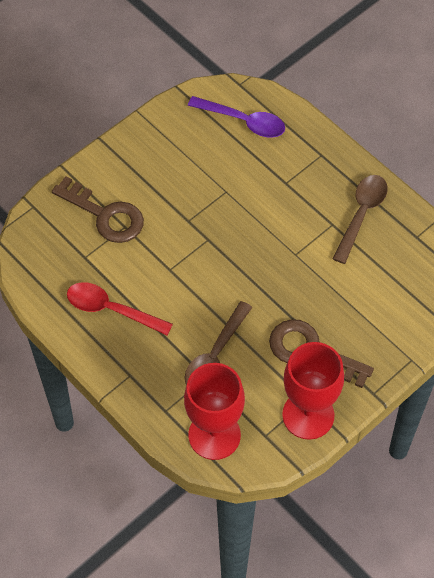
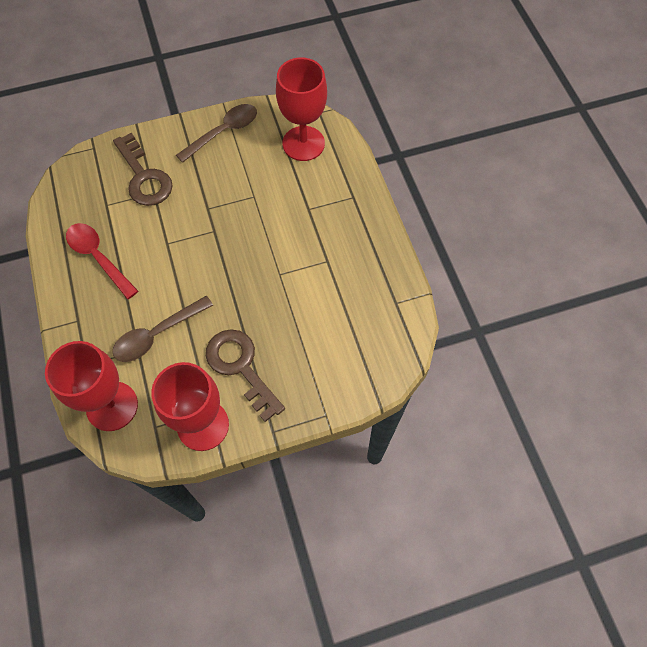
camera: 25 degrees right, 5 degrees up
(243, 121) = (303, 143): purple spoon -> red goblet
(361, 215) = (357, 263): brown spoon -> brown spoon (223, 132)

